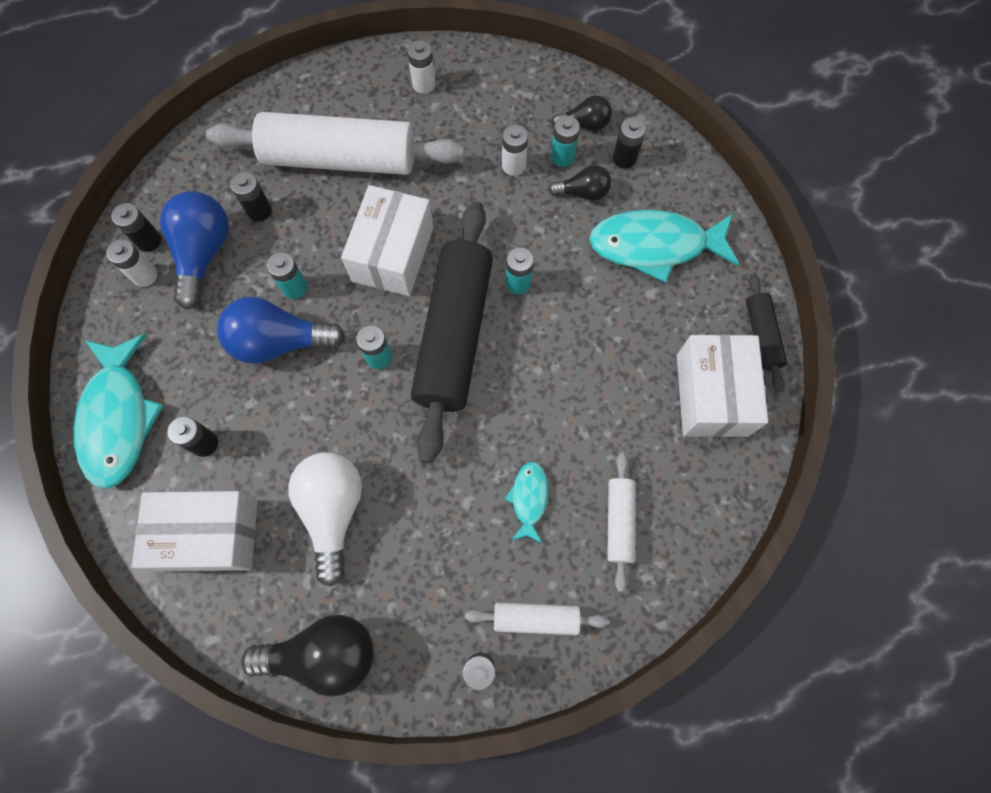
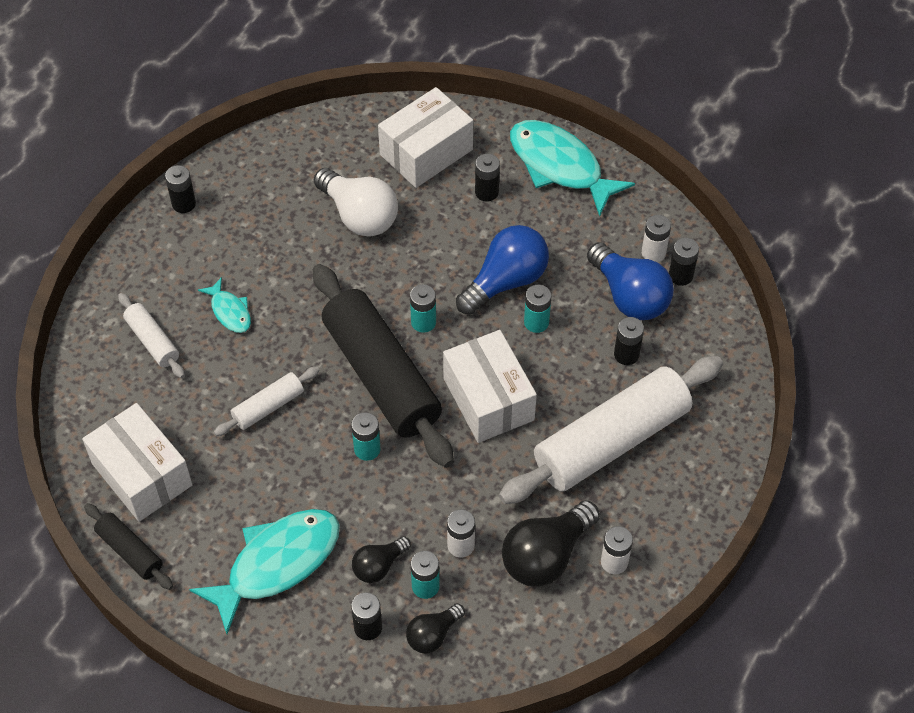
camera: 140 degrees right, 15 degrees down
(324, 654) = (290, 148): black light bulb -> black light bulb (546, 555)
(535, 618) = (168, 250): white rolling pin -> white rolling pin (268, 406)

